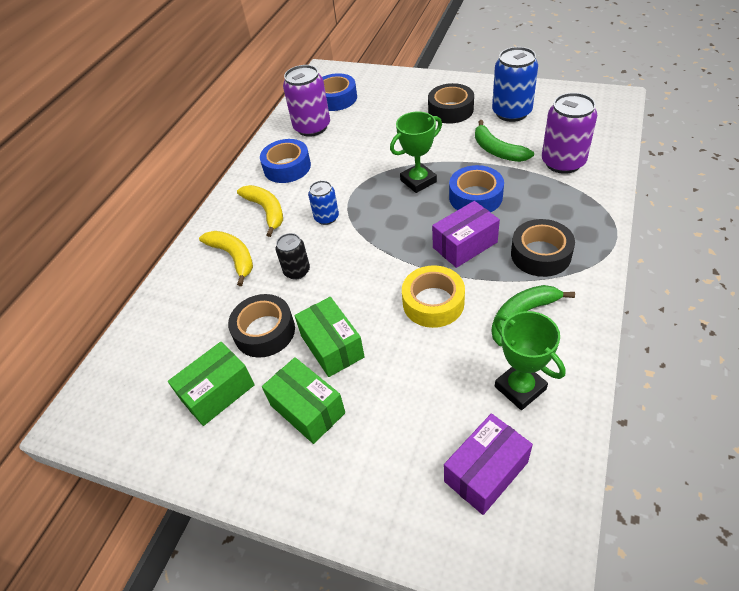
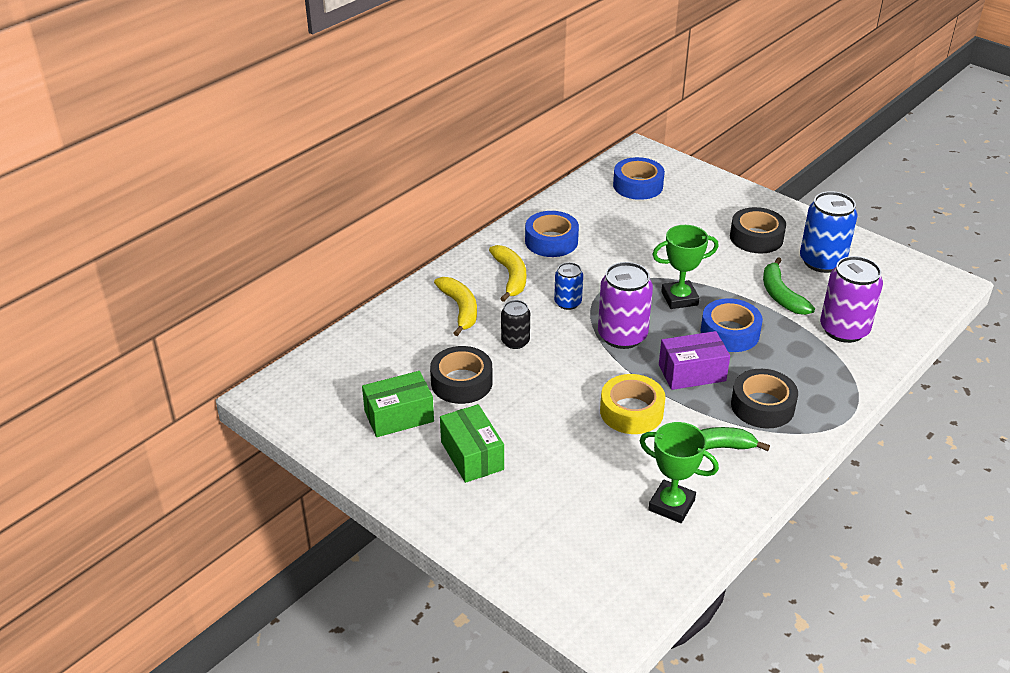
camera: 15 degrees right, 10 degrees down
(312, 127) = (597, 208): purple can -> purple can (622, 336)
(332, 346) = (517, 415): green box -> none
(486, 472) = (603, 553): purple box -> none
(520, 388) = (671, 505): green trophy -> green trophy turned 45 degrees counterclockwise

